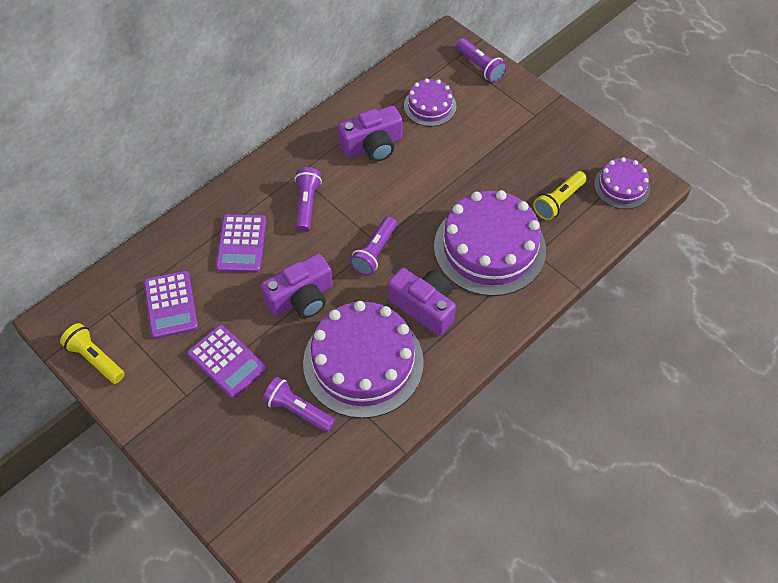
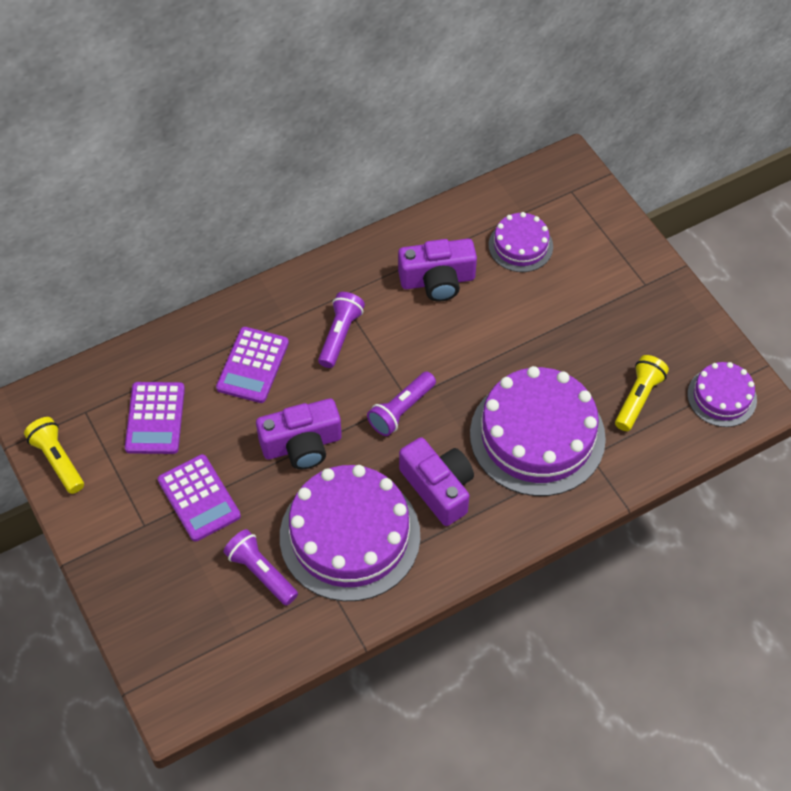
camera: 15 degrees right, 0 degrees up
(480, 67) = (597, 209): purple flashlight -> none
(558, 201) = (638, 398): yellow flashlight -> yellow flashlight turned 150 degrees clockwise

